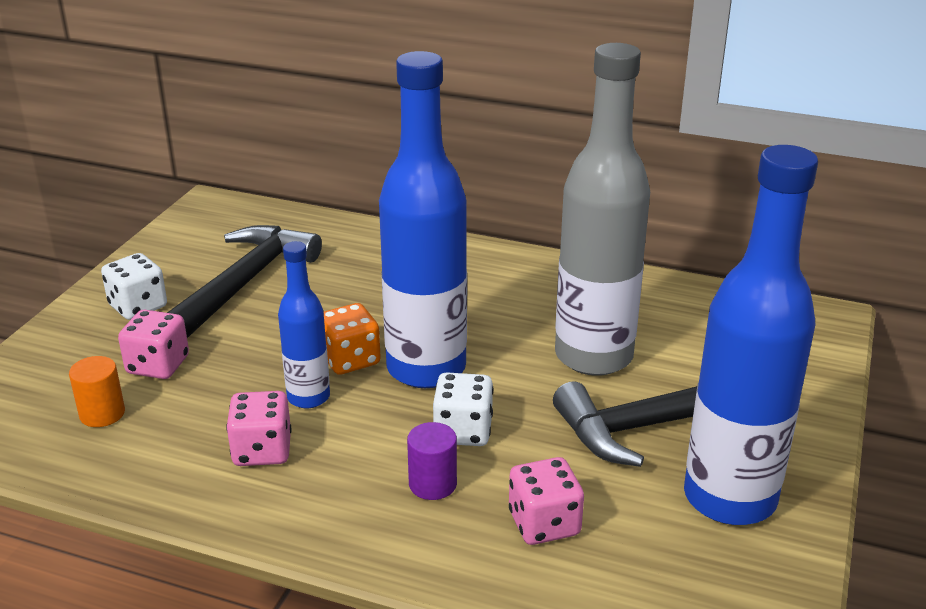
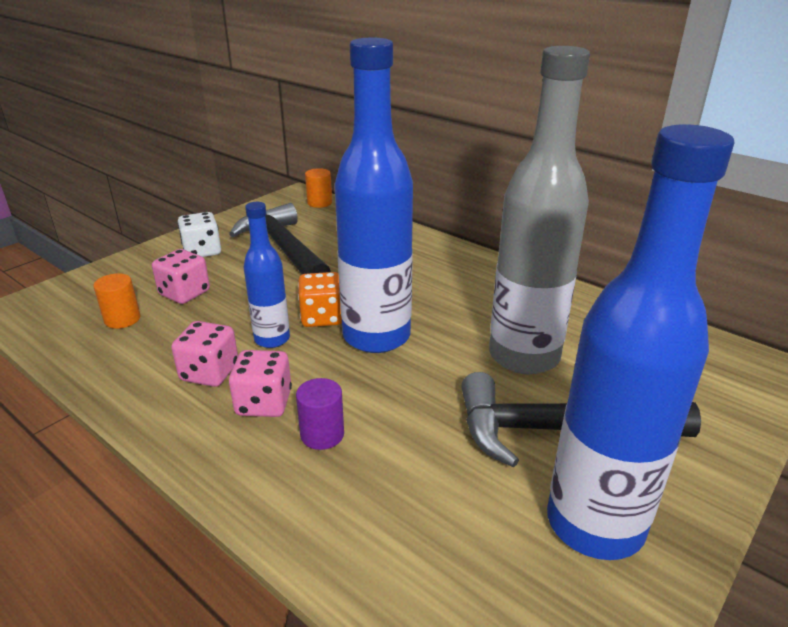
camera: 20 degrees right, 0 degrees up
(245, 283) = (284, 249): black hammer -> black hammer turned 75 degrees counterclockwise
(247, 211) = (319, 203): none -> orange cylinder
(463, 431) = (375, 394): white dice -> none
(544, 524) = (397, 498): pink dice -> pink dice (264, 403)

